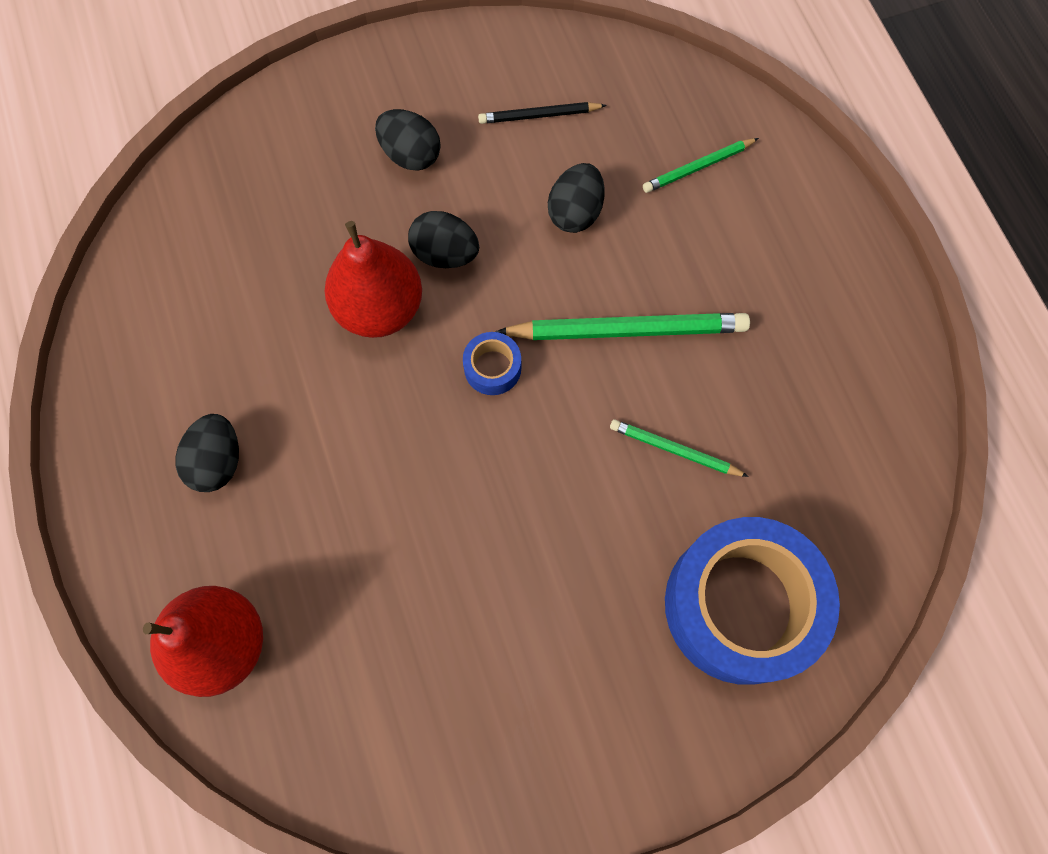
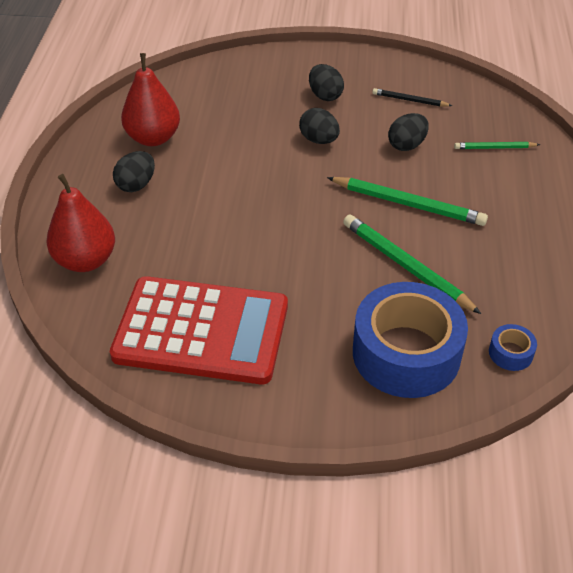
camera: 25 degrees right, 25 degrees down
(380, 308) = (267, 151): red pear -> red pear (153, 138)
(456, 695) = (201, 331): none -> red calculator
(492, 368) = (316, 195): blue tape -> blue tape (510, 353)
(674, 450) = (405, 266): green pencil -> green pencil, size x1.81

